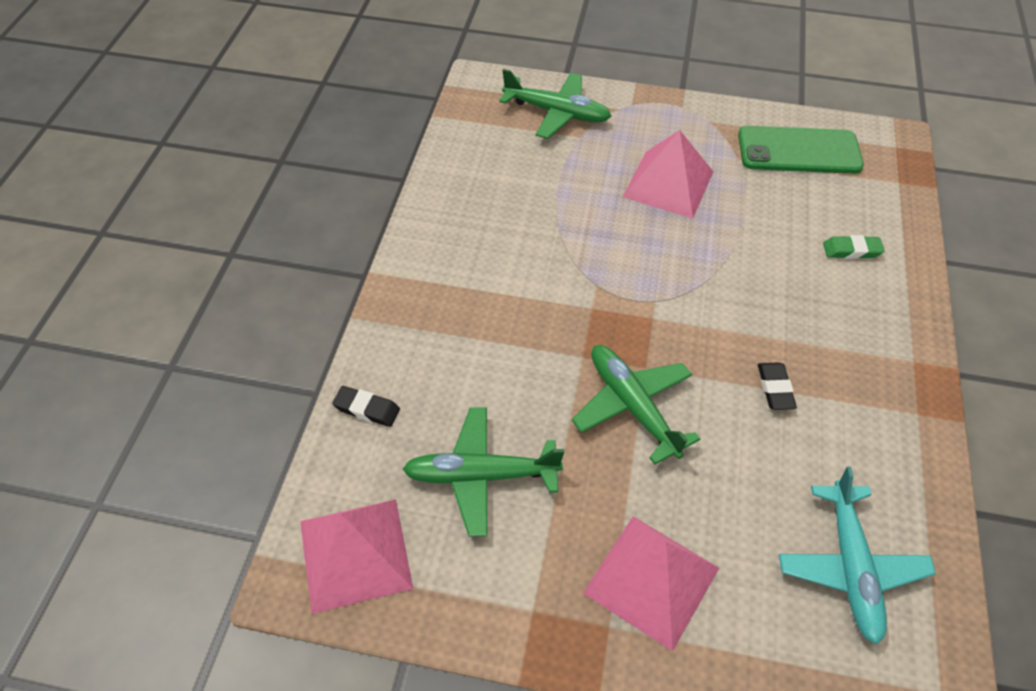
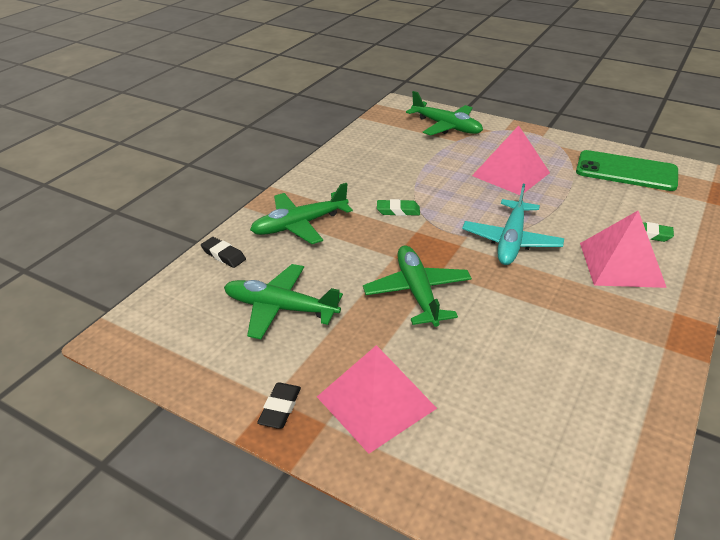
camera: 20 degrees right, 15 degrees down
(355, 554) = (165, 332): pink pyramid -> pink pyramid (621, 264)
(442, 332) = (300, 225): none -> green plane
(556, 279) = (398, 211): none -> green eraser
(775, 388) = (541, 305): black eraser -> black eraser (280, 408)
(850, 566) = (555, 436): turquoise plane -> turquoise plane (511, 240)

